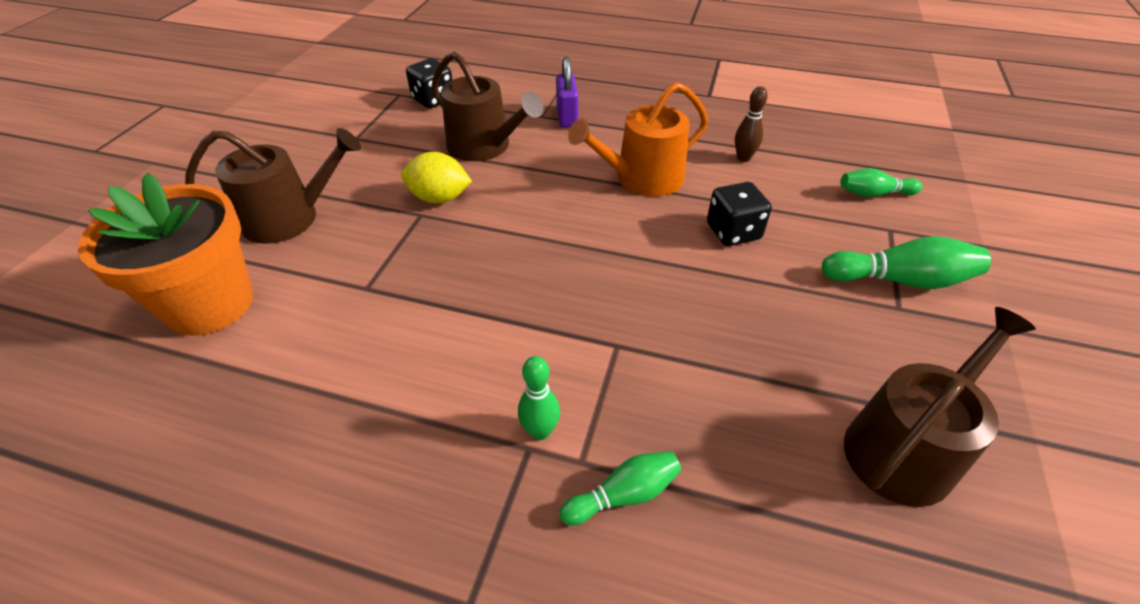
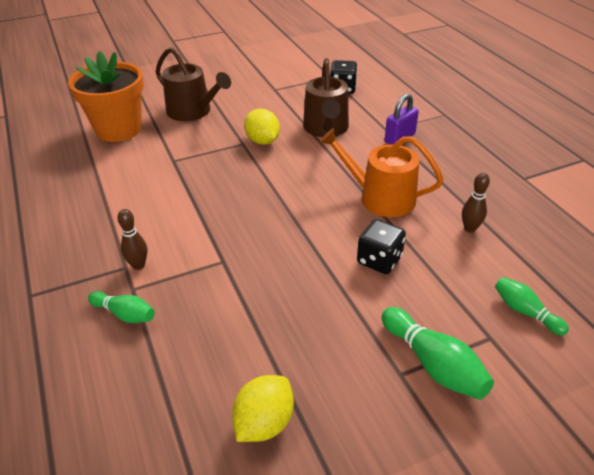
camera: 50 degrees right, 5 degrees down
(540, 431) = (138, 265): green bowling pin -> brown bowling pin
(905, 447) = (264, 423): brown watering can -> yellow lemon

